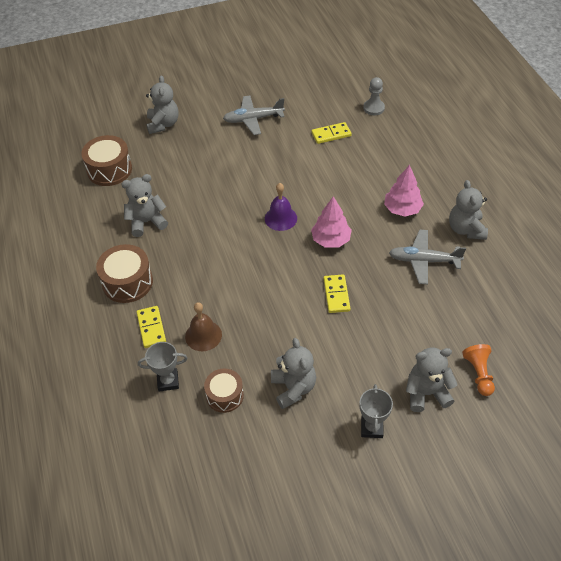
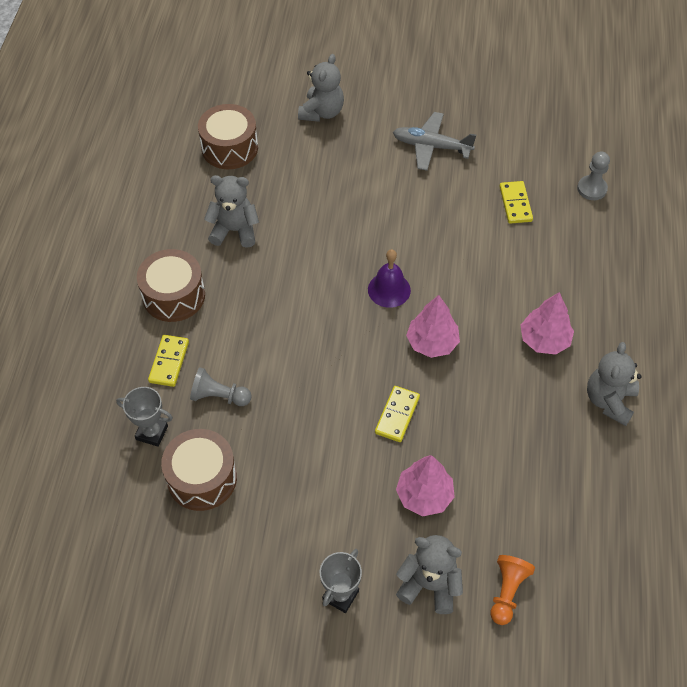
camera: 25 degrees right, 5 degrees up
(203, 335) = (219, 396): brown bell -> grey pawn
(225, 395) = (202, 478): brown drum -> brown drum, size x1.51
(293, 388) = (281, 505): grey teddy bear -> none
(331, 134) = (515, 204): yellow domino -> yellow domino turned 75 degrees clockwise
(387, 338) = (424, 495): none -> pink tree
(423, 261) = (529, 418): grey plane -> none

